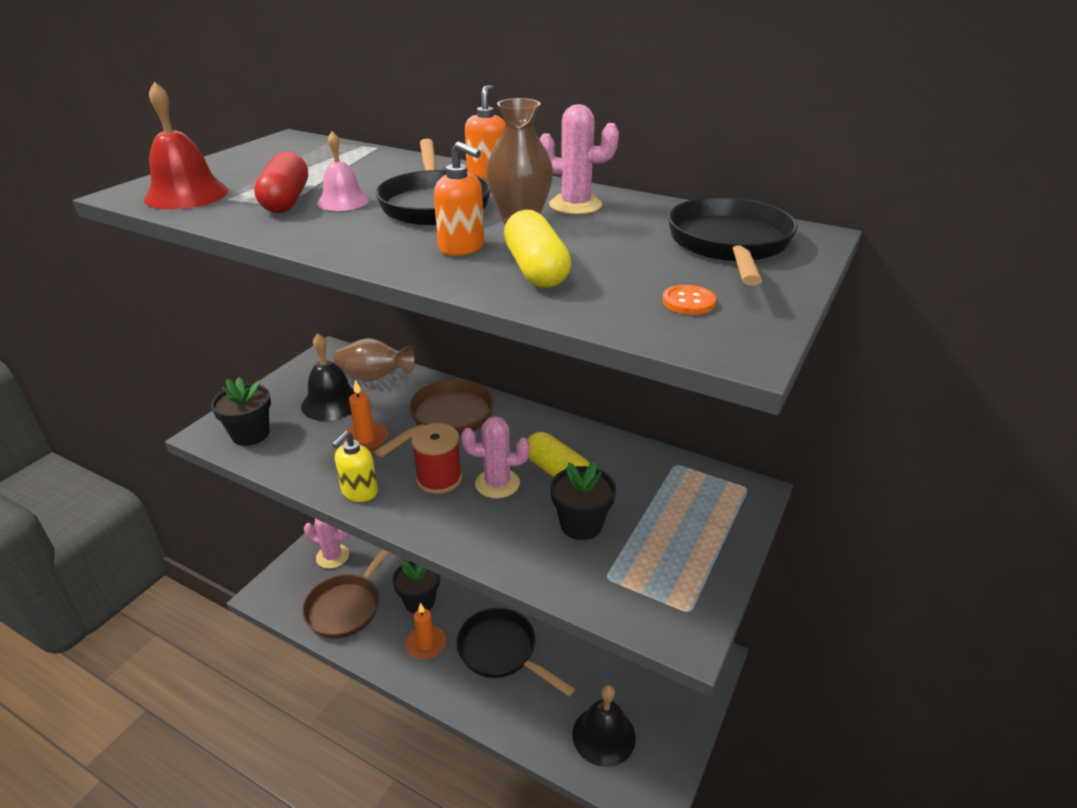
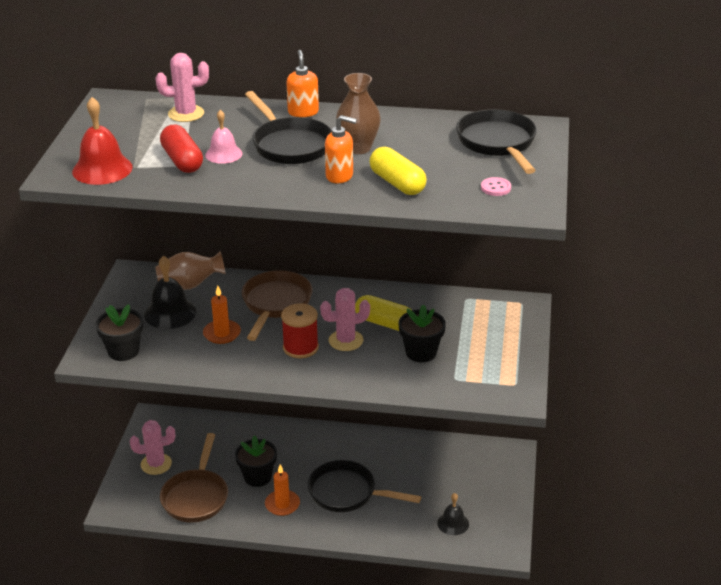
camera: 20 degrees left, 0 degrees up
(359, 492) = (247, 370): yellow soap dispenser -> none
(575, 205) = (384, 128): pink cactus -> pink cactus (186, 114)
(603, 735) = (453, 523): black bell -> black bell, size x0.63
(688, 302) = (495, 188): orange button -> pink button

